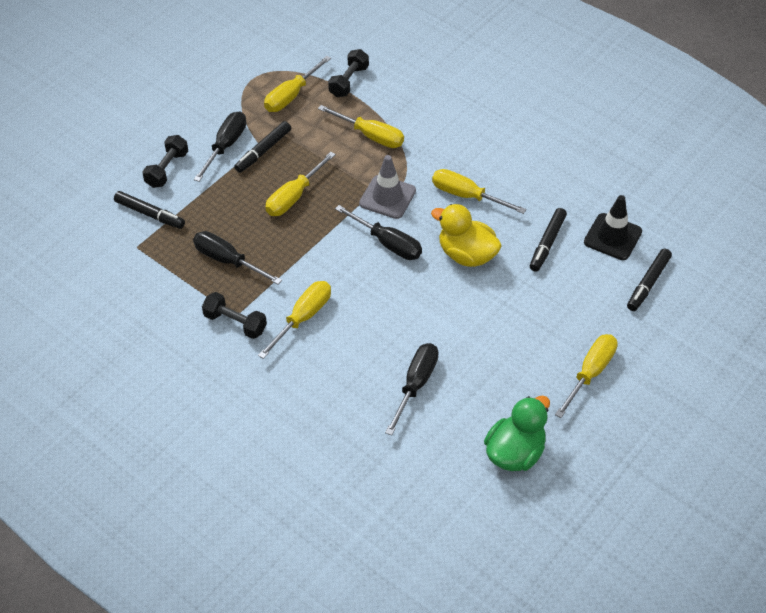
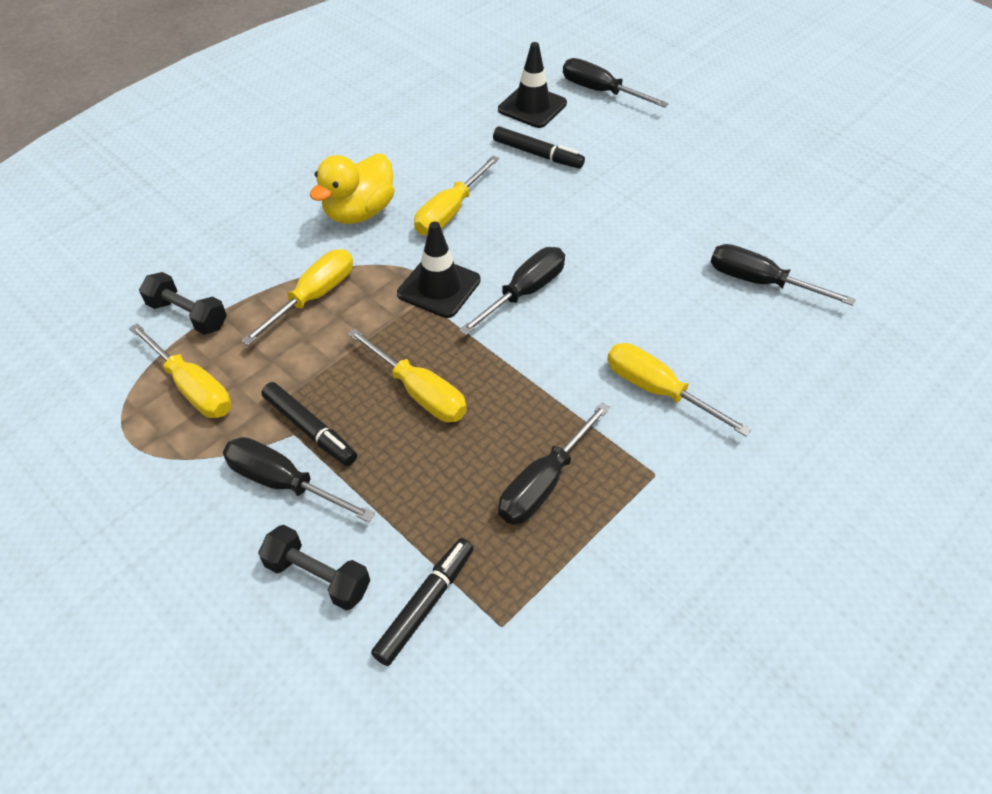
camera: 85 degrees left, 0 degrees up
(235, 323) = (670, 474): black dumbbell -> none
(387, 197) = (439, 287): grey traffic cone -> black traffic cone
(466, 255) = (550, 221): yellow duck -> yellow duck (359, 212)
(515, 453) = (842, 209): green duck -> none
(590, 373) = (725, 144): yellow screwdriver -> none
(648, 283) = (600, 91): black marker -> black screwdriver

